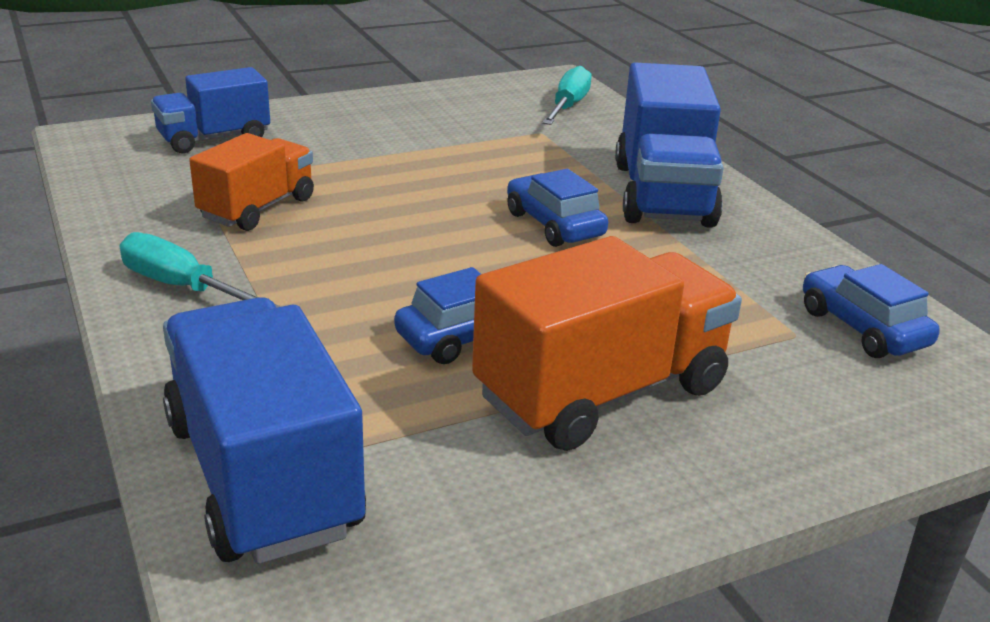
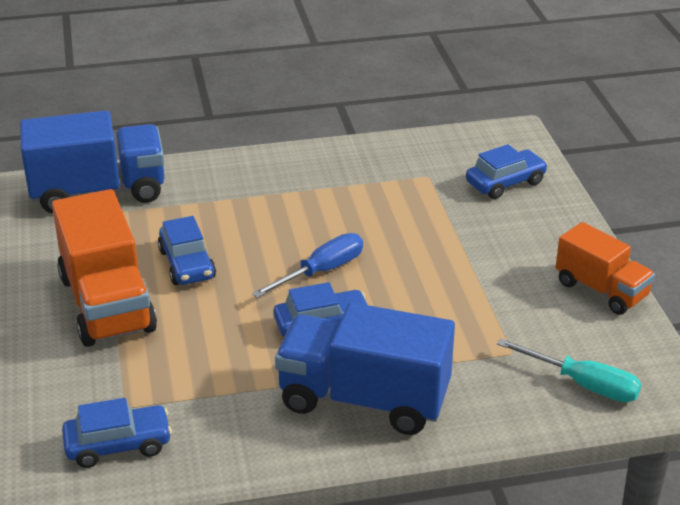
camera: 105 degrees right, 5 degrees up
(183, 287) = (280, 171): turquoise screwdriver -> none
(214, 139) = (505, 183): blue truck -> blue car
(257, 208) = (380, 198): orange truck -> orange truck (601, 290)
(444, 234) = (321, 271): none -> blue screwdriver

